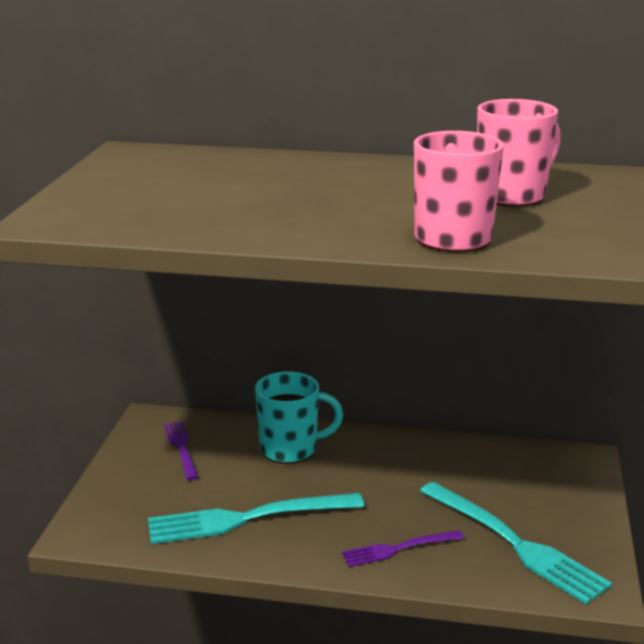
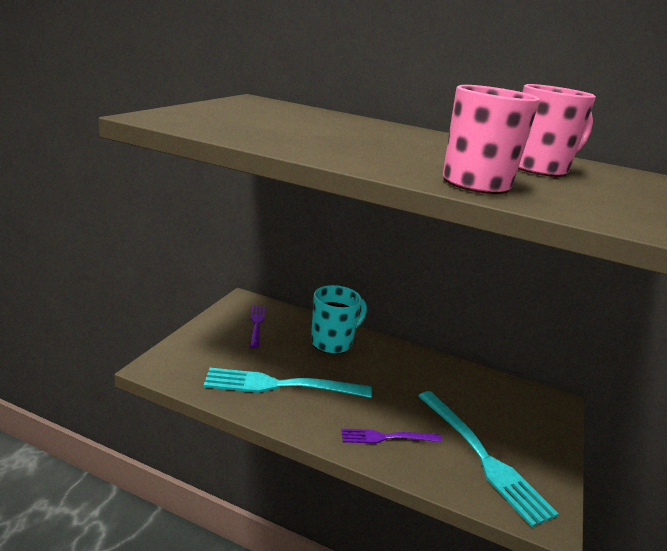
camera: 10 degrees right, 0 degrees up
(290, 449) = (332, 342): turquoise mug -> turquoise mug turned 45 degrees counterclockwise

